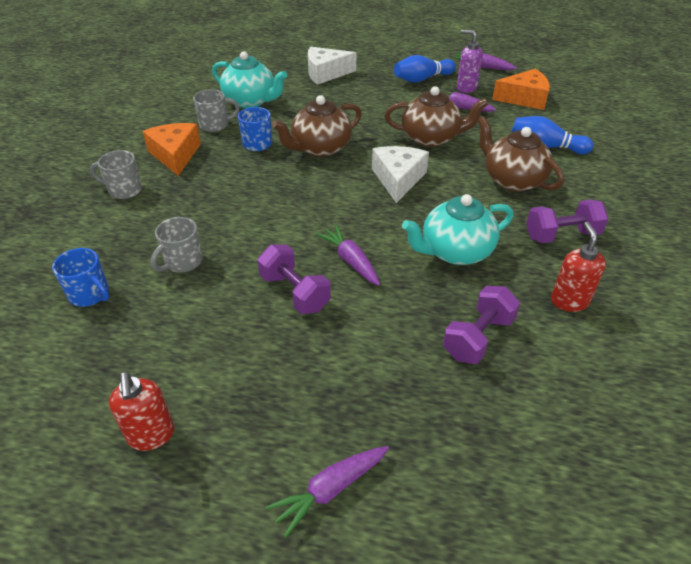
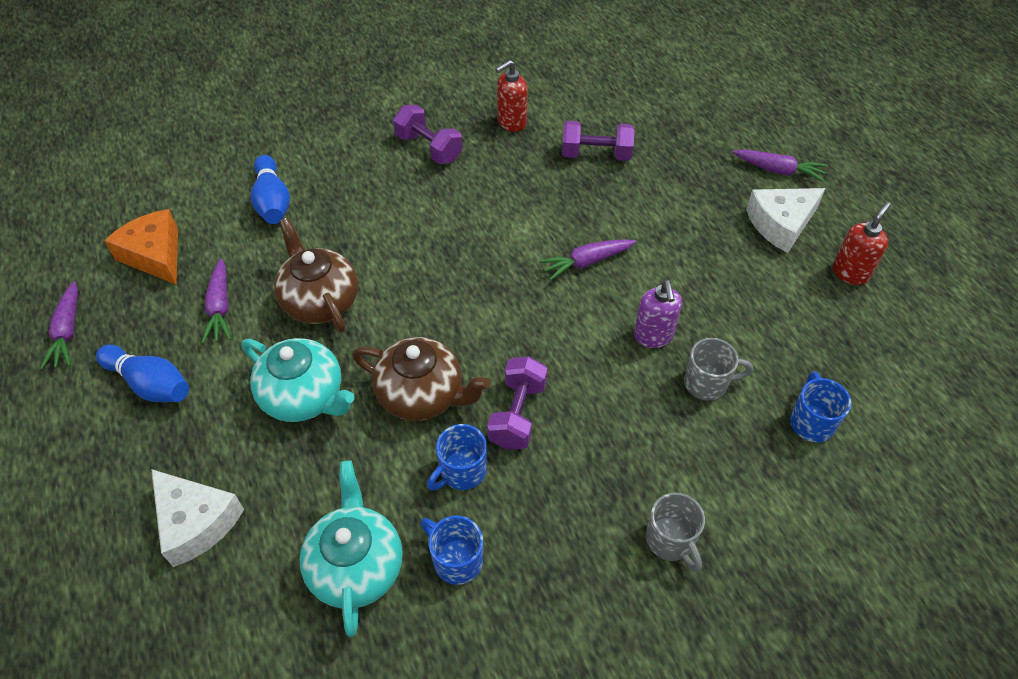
camera: 125 degrees left, 10 degrees up
(175, 155) = (561, 547): orange cheese -> none
(215, 125) = (456, 560): grey mug -> blue mug
(294, 293) = (658, 277): purple dumbbell -> purple dumbbell (517, 414)
(351, 261) = (586, 262): purple carrot -> purple carrot turned 45 degrees clockwise
(398, 179) = (430, 290): white cheese -> white cheese (781, 224)
(455, 251) = (510, 202): turquoise teapot -> turquoise teapot (304, 396)
(466, 88) = (154, 323): purple soap dispenser -> purple soap dispenser (653, 336)
(512, 180) = (361, 205): brown teapot -> none

